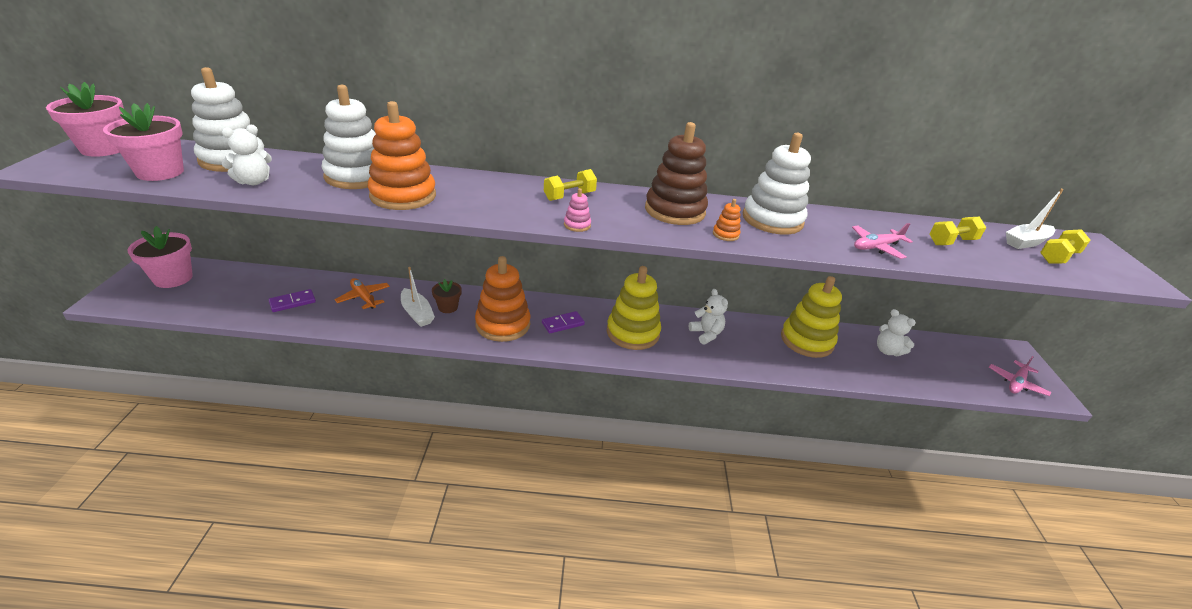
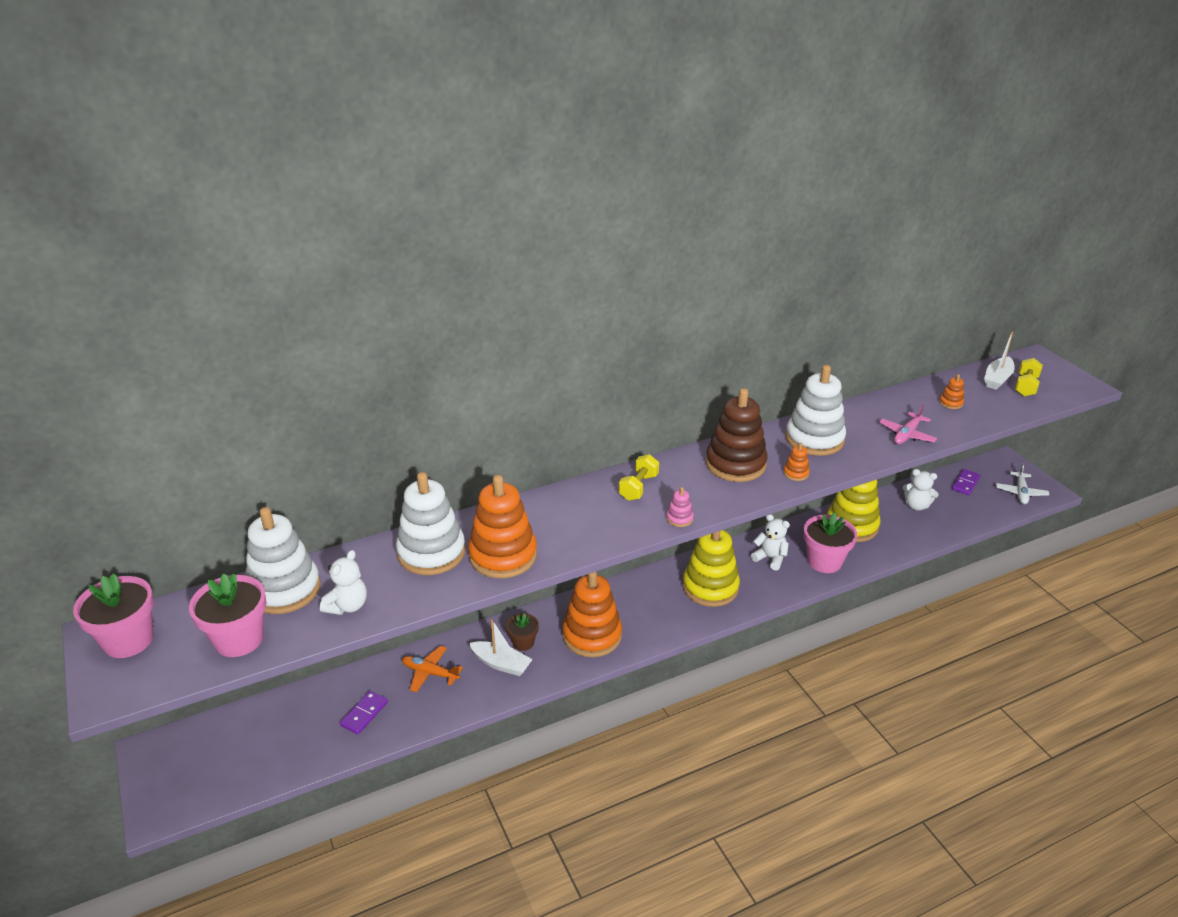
camera: 25 degrees left, 0 degrees up
(173, 278) = (197, 753): pink flower pot -> pink flower pot (824, 561)
(563, 324) = (643, 608): purple domino -> purple domino (965, 484)
(951, 242) = (951, 403): yellow dumbbell -> orange stacking toy
(1016, 383) = (1020, 492): pink plane -> white plane

